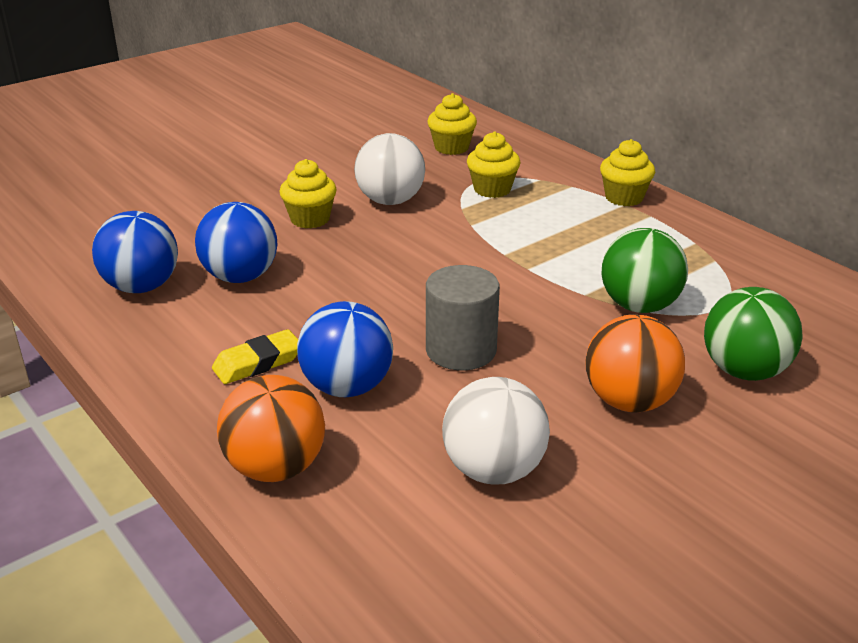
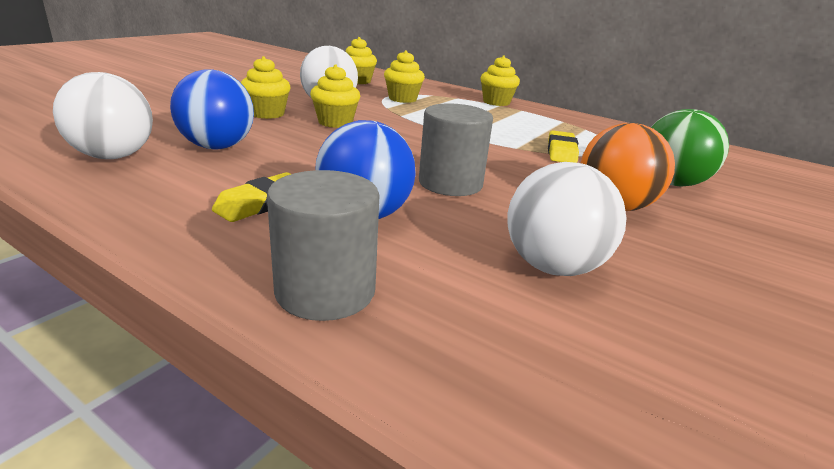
camera: 20 degrees left, 5 degrees down
(142, 287) = (114, 156): blue ball -> white ball
(276, 468) = (325, 291): orange ball -> grey cylinder
(382, 238) = (335, 122): none -> yellow cupcake
(639, 306) = (561, 152): green ball -> yellow eraser

